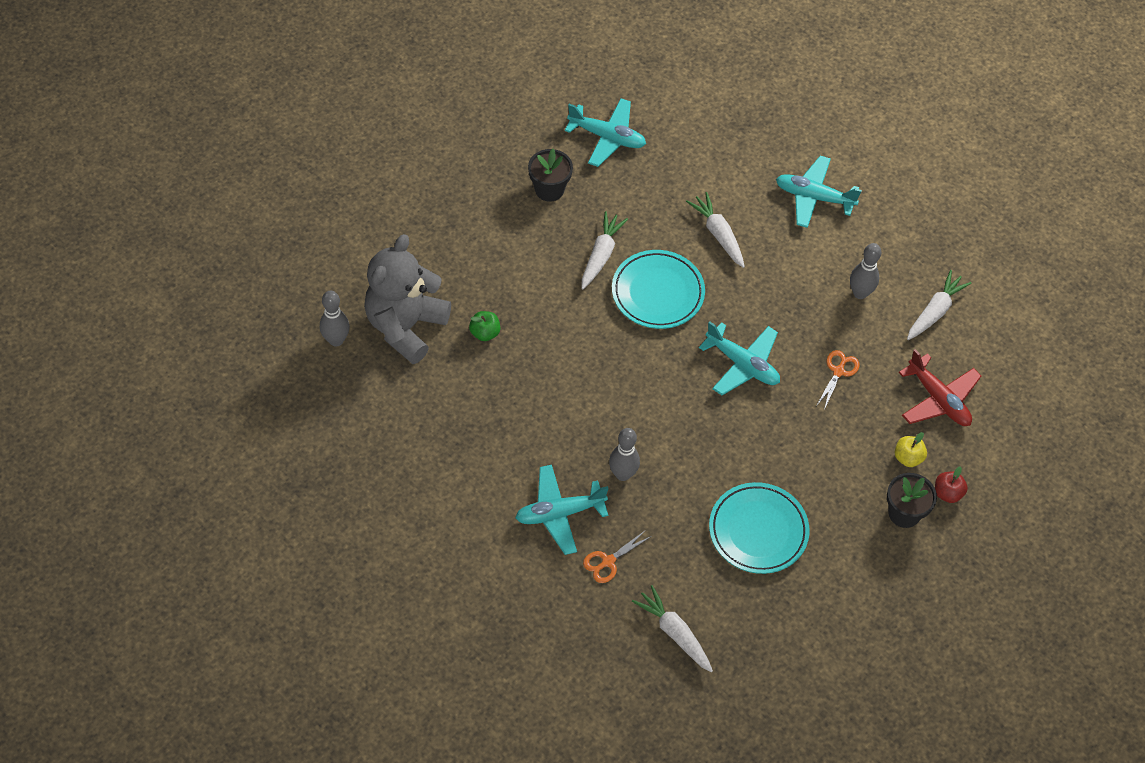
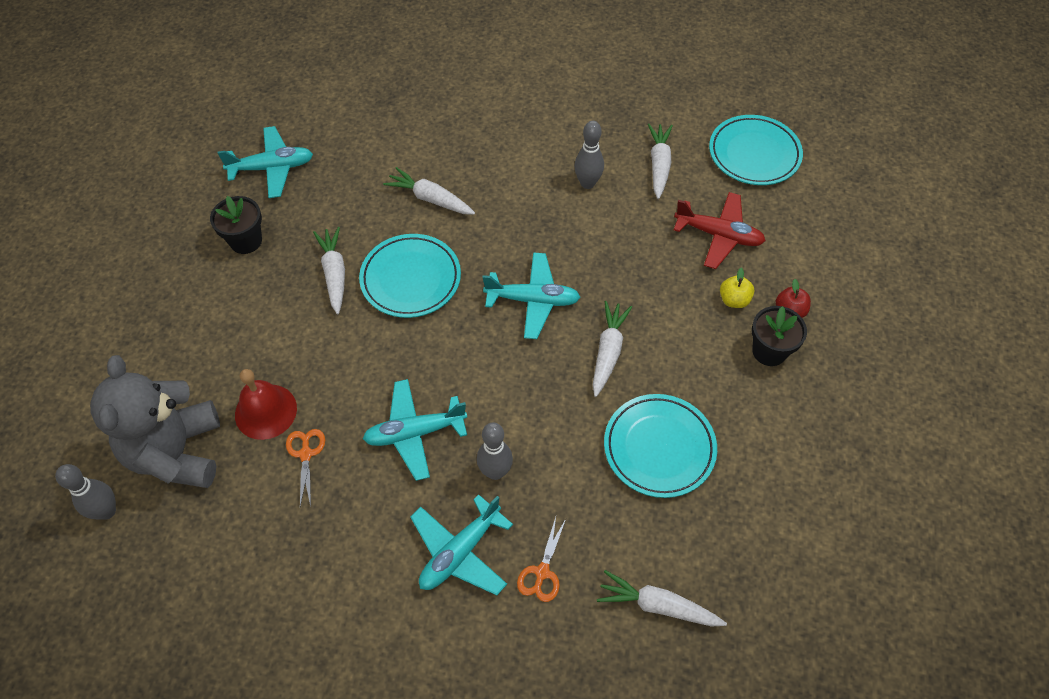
camera: 30 degrees left, 0 degrees up
(485, 333) = (265, 411): green apple -> red bell
(773, 438) = (608, 352): none -> white carrot
(814, 197) = (491, 126): turquoise plane -> turquoise plane (415, 433)
(838, 371) = (619, 259): orange scissors -> orange scissors (305, 454)
(1028, 348) = (754, 154): none -> turquoise plate

